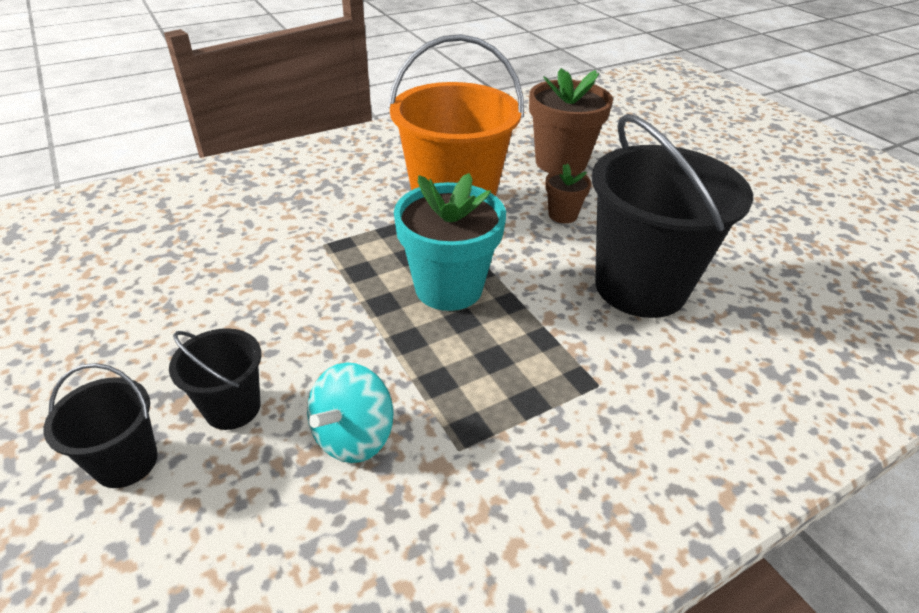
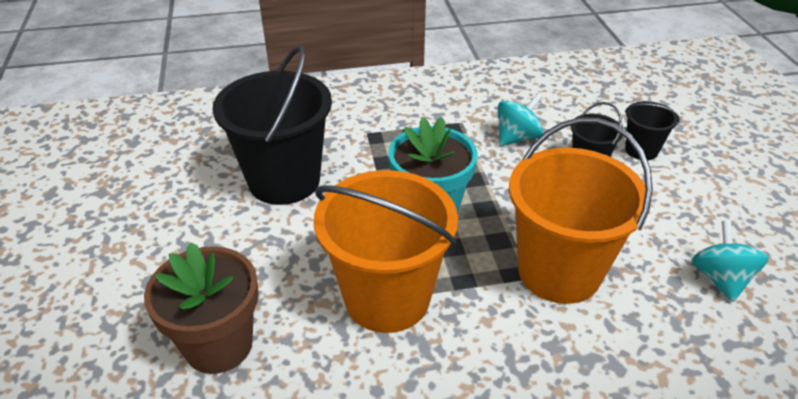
camera: 160 degrees left, 0 degrees up
(111, 279) = (720, 279): none -> turquoise spinning top
(293, 254) = (559, 271): none -> orange bucket
(562, 215) = (284, 262): brown flower pot -> none

